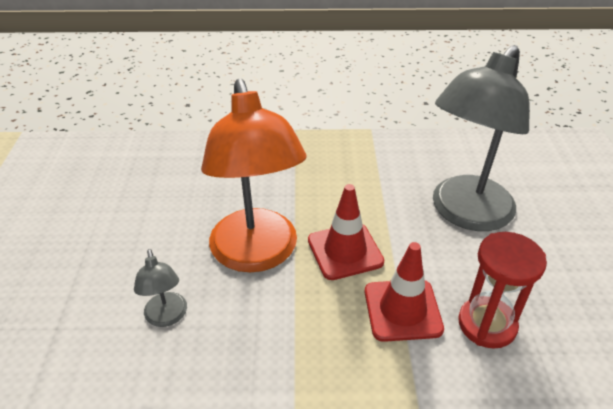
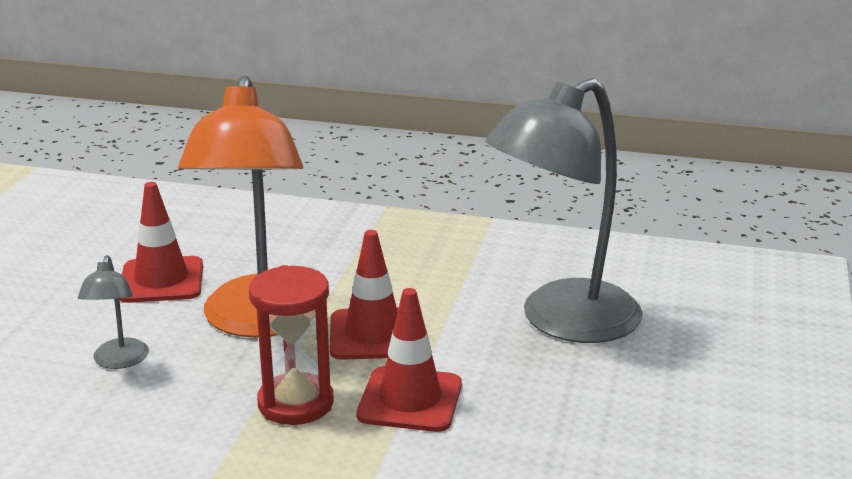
camera: 15 degrees right, 15 degrees down
(165, 227) = (161, 280): none -> red traffic cone
(487, 324) = (511, 430): red hourglass -> red hourglass (295, 403)

